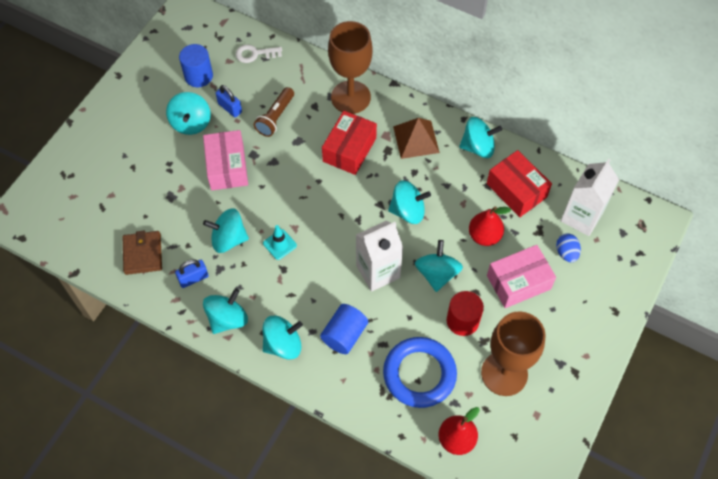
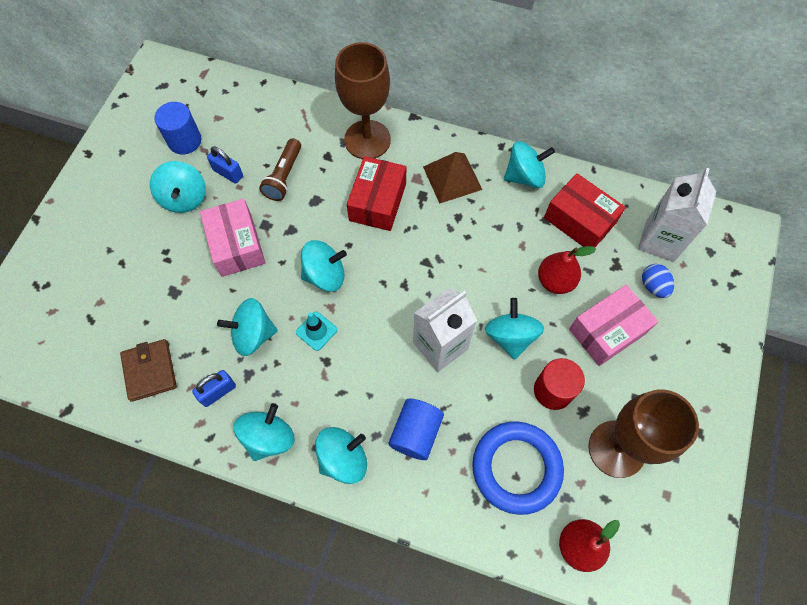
camera: 10 degrees left, 5 degrees up
(255, 54) = (247, 105): white key -> none
(408, 211) = (460, 265): turquoise spinning top -> turquoise spinning top (325, 275)

